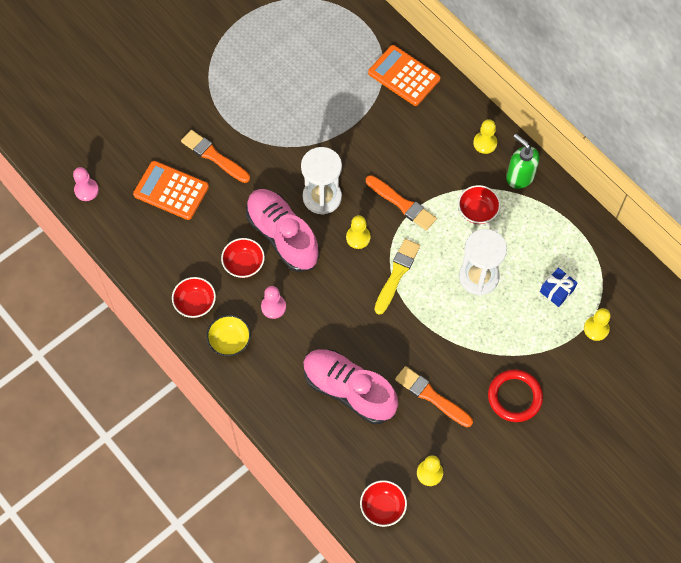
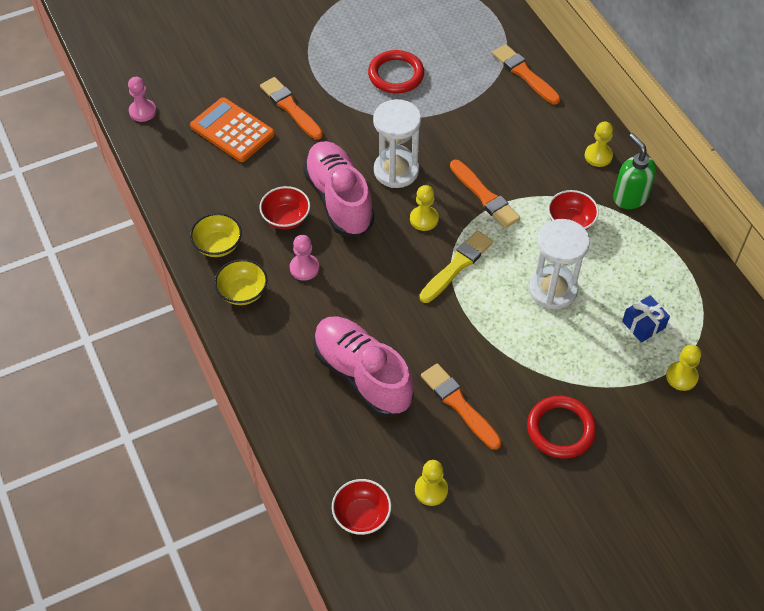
camera: 15 degrees right, 10 degrees down
(195, 303) = (218, 245): red bowl -> yellow bowl
(294, 102) = (396, 75): none -> red ring
(404, 76) = (524, 74): orange calculator -> orange brush

